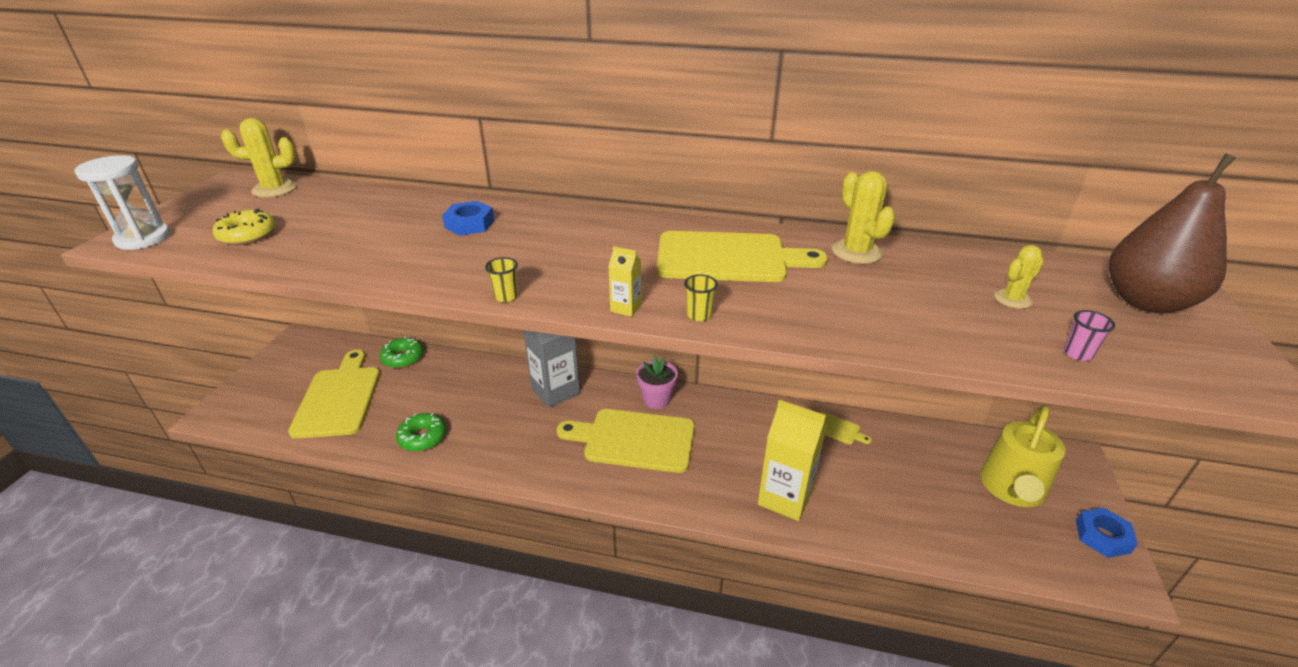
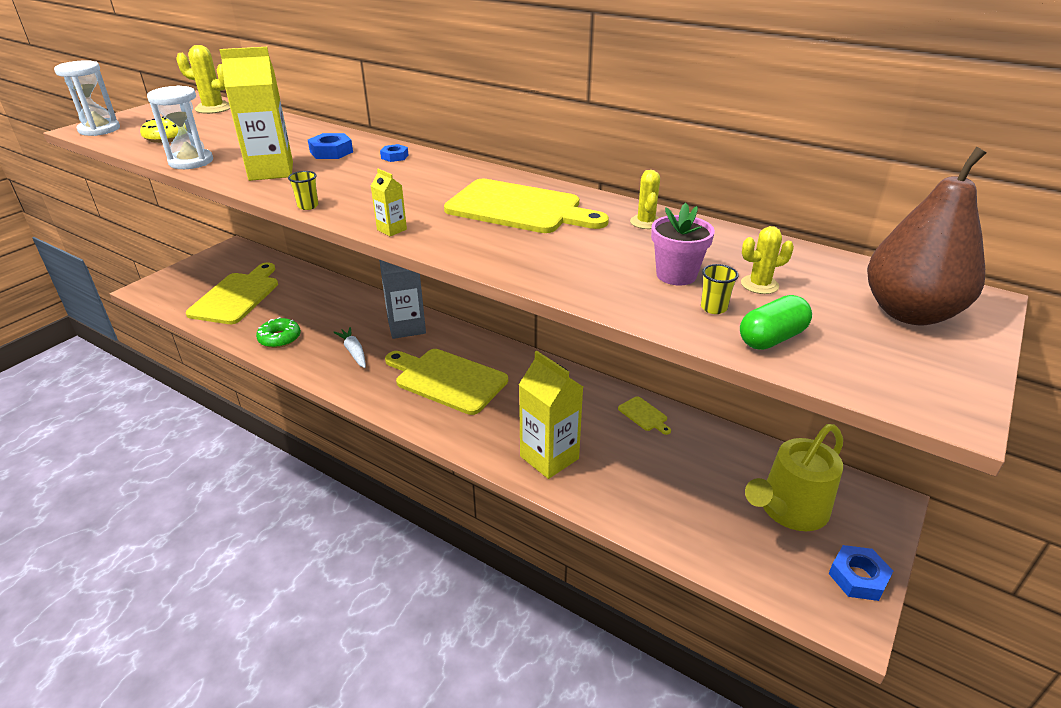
camera: 20 degrees right, 0 degrees up
(309, 263) = (191, 162): none -> white hourglass
(403, 358) = (302, 276): green donut -> none
(421, 260) = (271, 171): none -> yellow carton
(516, 433) = (354, 352): none -> white carrot
(545, 219) = (394, 156): none -> blue nut
(656, 400) = (489, 352): pink flower pot -> pink flower pot (676, 275)
(699, 315) = (446, 245): yellow cup -> yellow cup (713, 308)
(856, 252) = (645, 222): yellow cactus -> yellow cactus, size x0.64
(1077, 353) = (771, 338): pink cup -> green capsule

